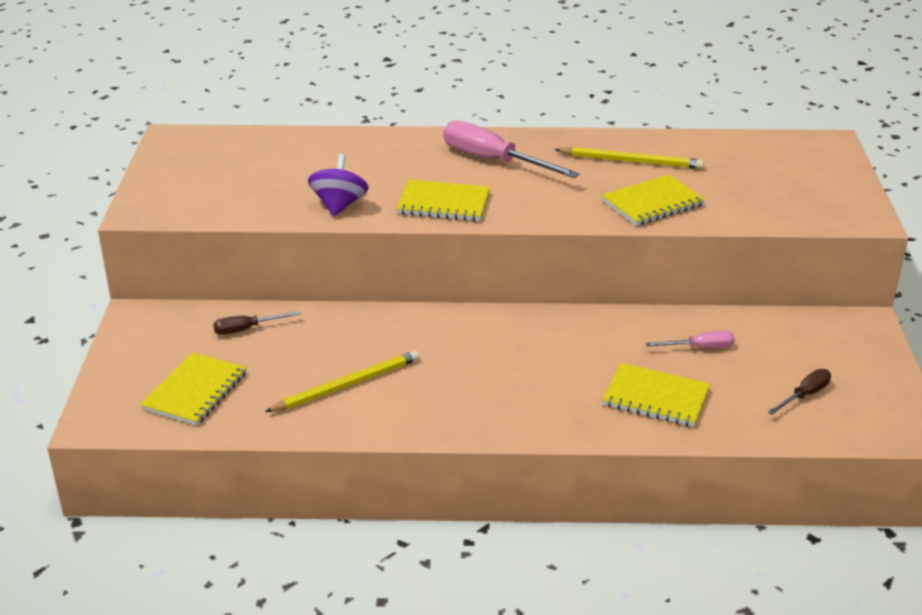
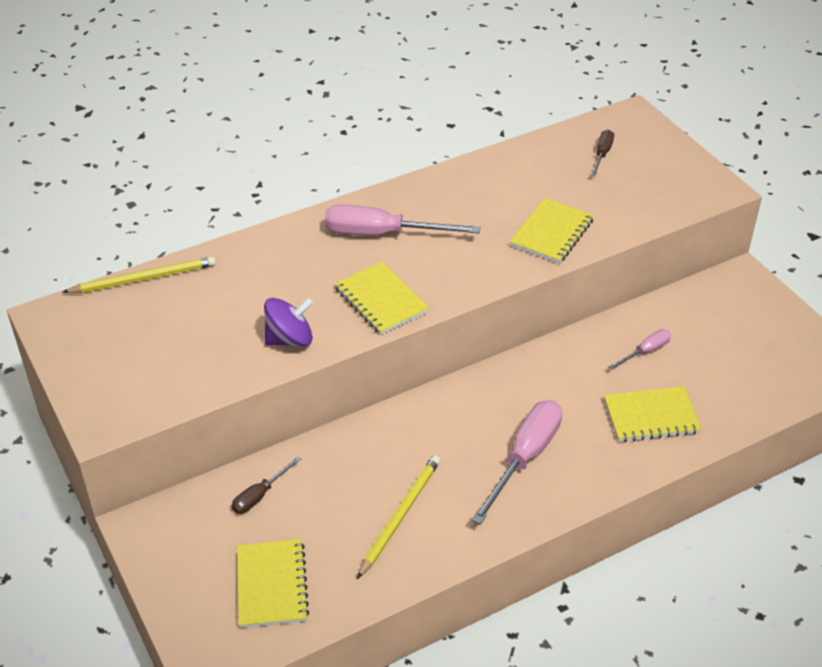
camera: 30 degrees left, 10 degrees up
(339, 205) = (290, 339): purple spinning top -> purple spinning top turned 90 degrees clockwise
(444, 203) = (381, 300): yellow notebook -> yellow notebook turned 75 degrees clockwise
(500, 385) = (525, 458): none -> pink screwdriver
(631, 161) = (498, 192): yellow pencil -> yellow pencil (144, 279)
(804, 395) = (752, 366): brown screwdriver -> brown screwdriver (602, 154)

